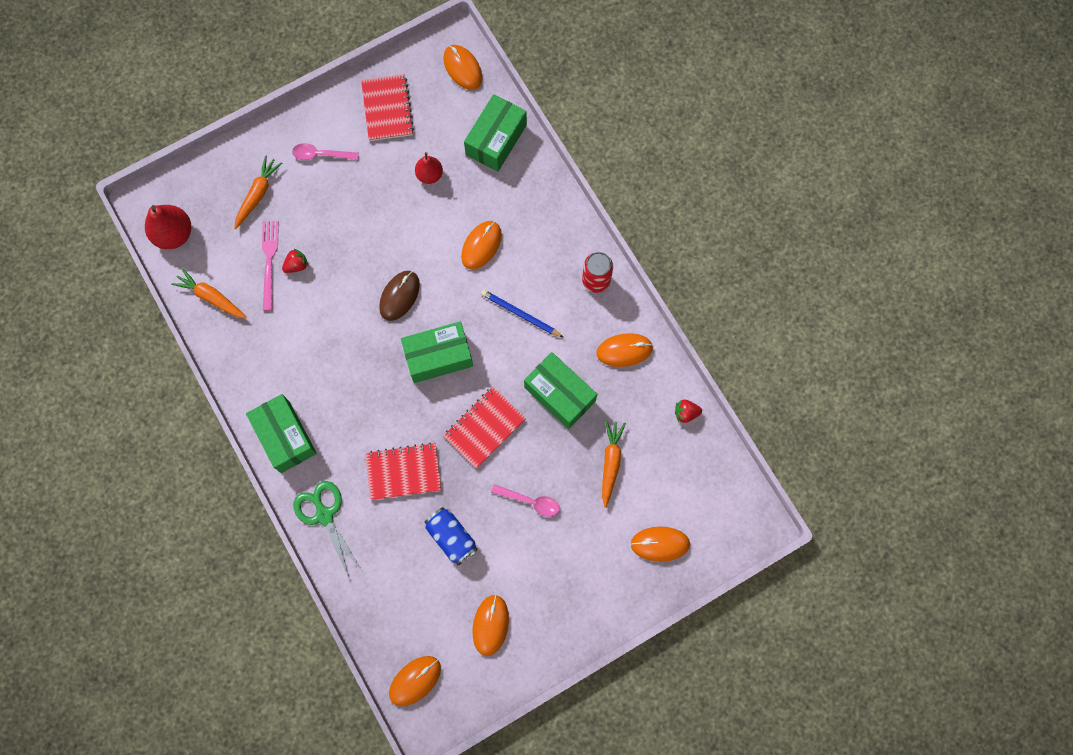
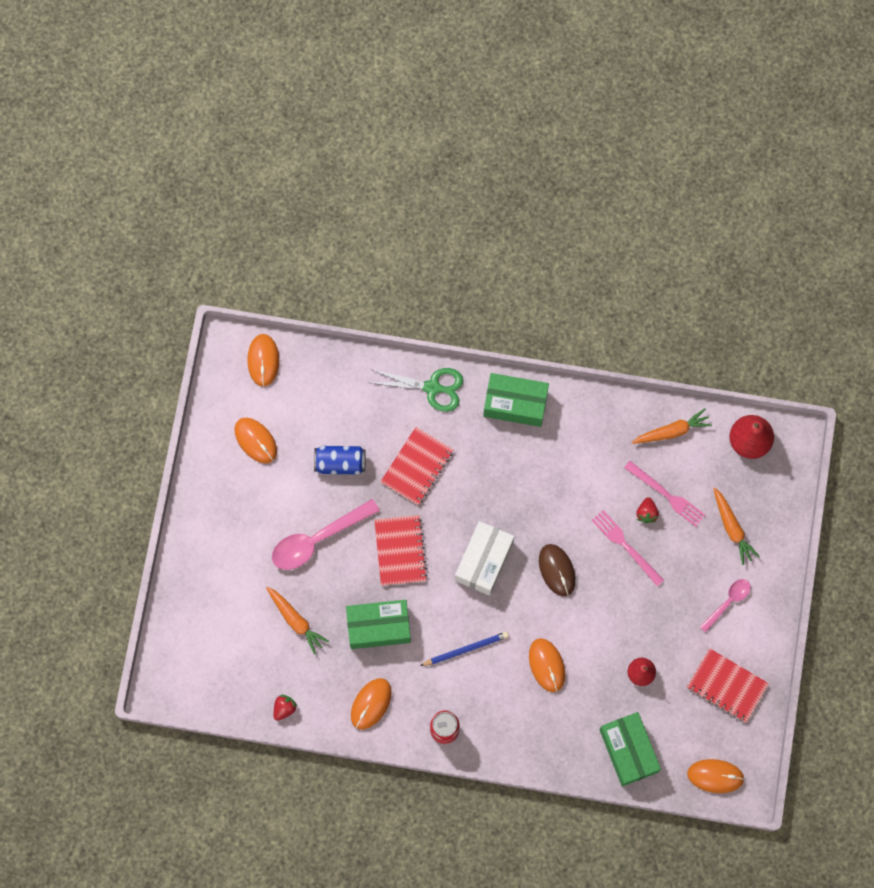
camera: 130 degrees right, 0 degrees up
(337, 260) = (626, 546): none -> pink fork
(438, 356) = (484, 561): green box -> white box
(530, 501) = (318, 539): pink spoon -> pink spoon, size x1.77
(660, 544) = (207, 606): orange mouse -> none

